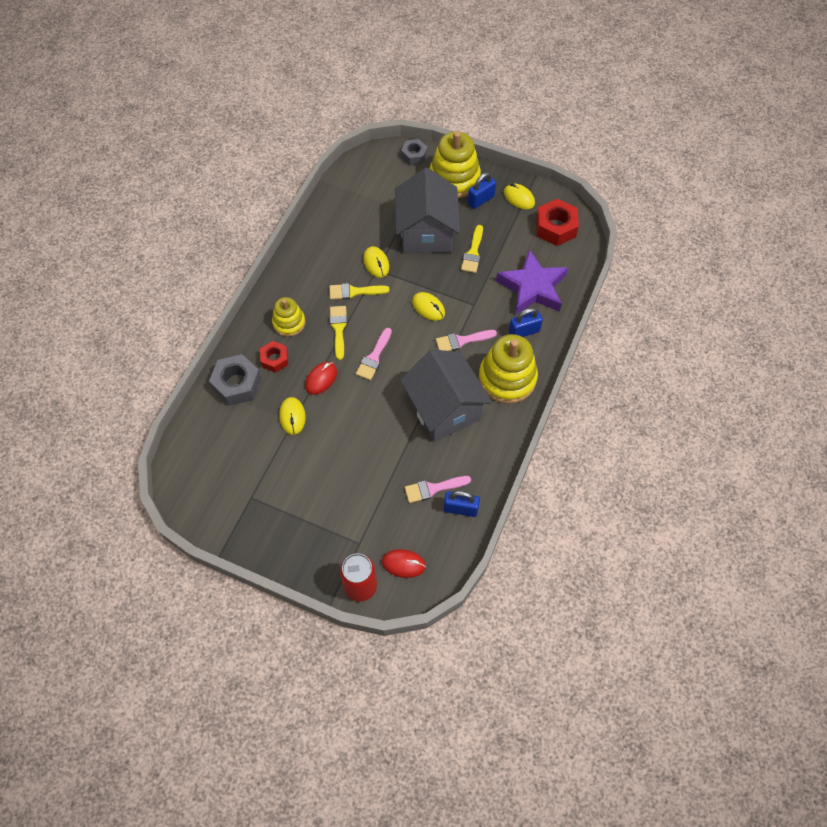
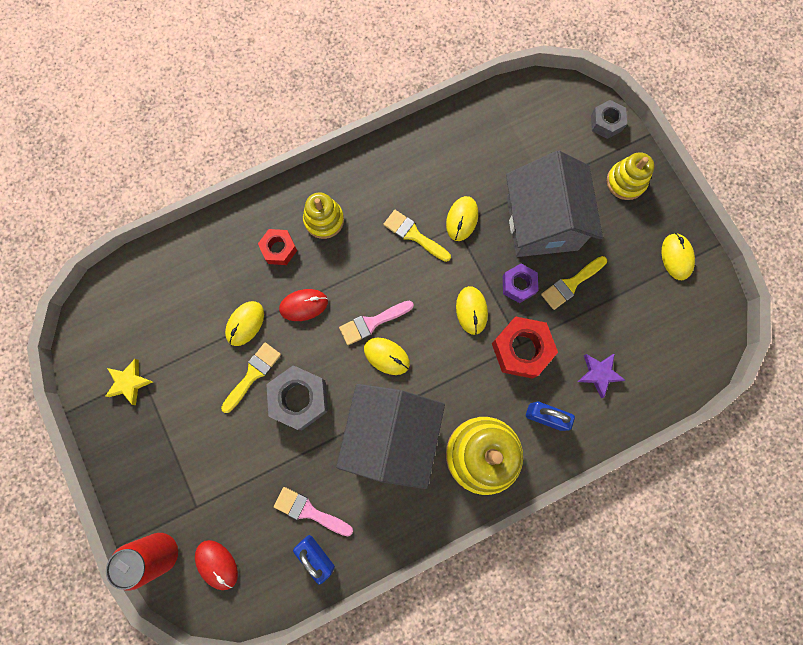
camera: 40 degrees right, 15 degrees up
(237, 384) = (224, 248): grey nut -> grey nut (299, 398)
(245, 507) = (129, 382): none -> yellow star
(338, 329) = (365, 264): yellow brush -> yellow brush (253, 374)
(400, 369) = (386, 356): none -> yellow mouse
(426, 232) = (542, 223): grey house -> grey house turned 45 degrees counterclockwise
(443, 274) = (518, 285): none -> purple nut
(454, 178) = (625, 182): yellow stacking toy -> yellow stacking toy, size x0.58
(462, 341) = (473, 375): pink brush -> none
(481, 200) = (632, 228): blue padlock -> none
(533, 287) = (599, 374): purple star -> purple star, size x0.48
(555, 227) = (686, 323): red nut -> red nut (521, 349)

